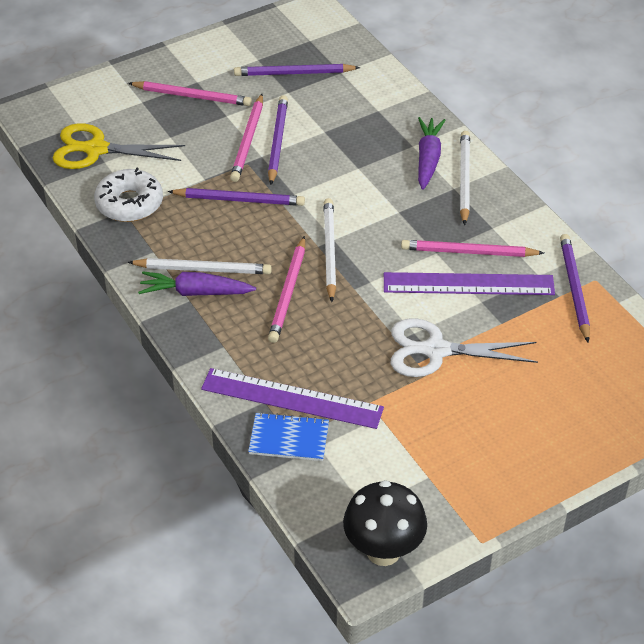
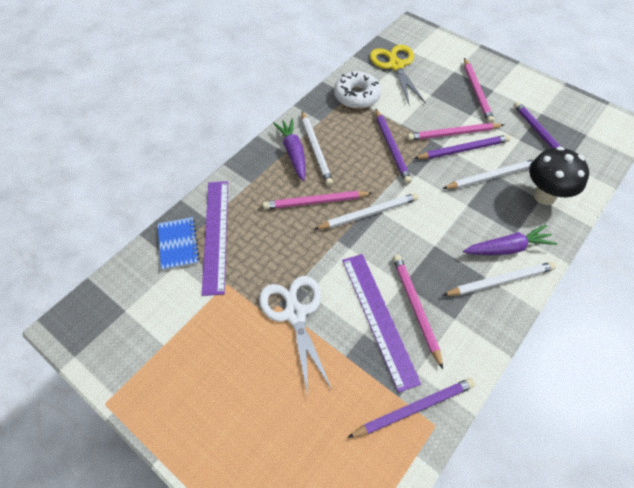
camera: 70 degrees right, 10 degrees up
(329, 134) = (491, 176): none -> white pencil
(383, 551) = (86, 334): black mushroom -> black mushroom (544, 196)

